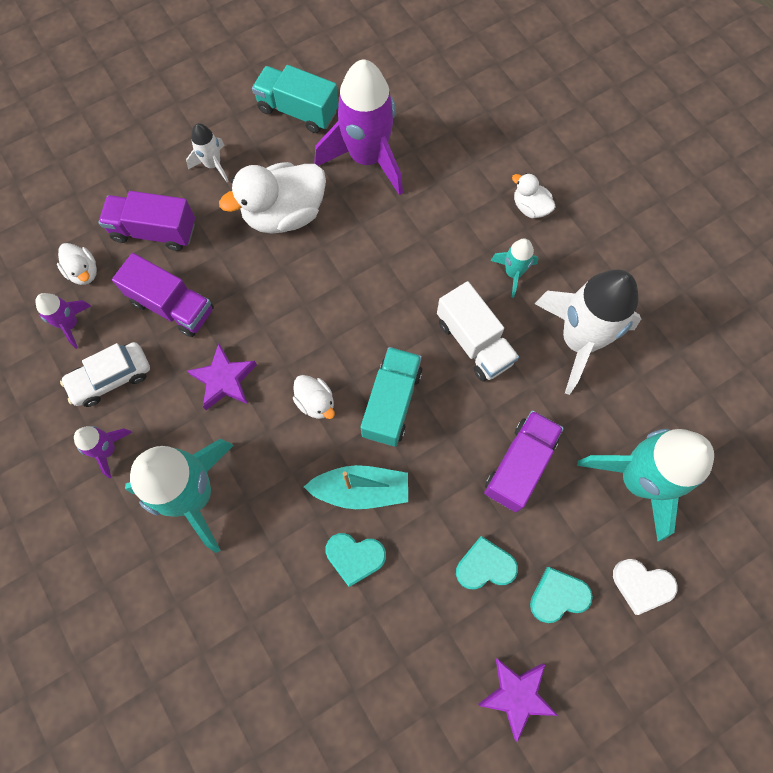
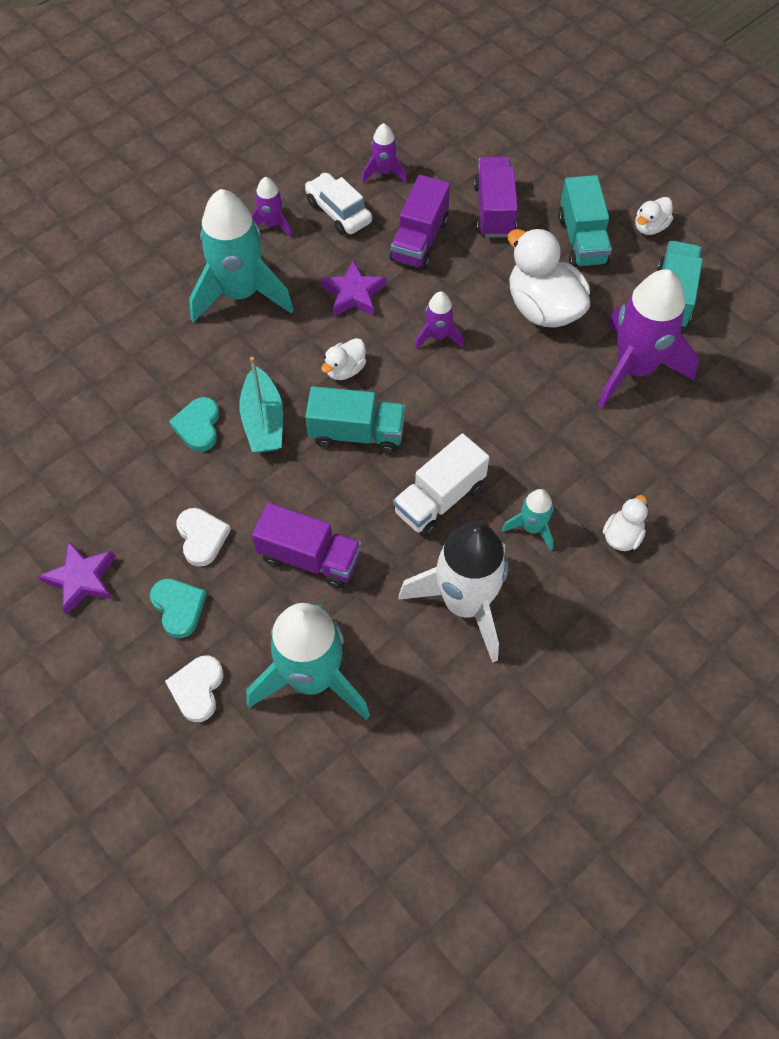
camera: 80 degrees right, 10 degrees down
(84, 272) = (437, 169): white duck -> white duck (650, 227)
(213, 165) = (582, 240): white rocket -> turquoise truck
(295, 310) = (438, 336): none -> purple rocket
(485, 566) = (202, 537): turquoise heart -> white heart

